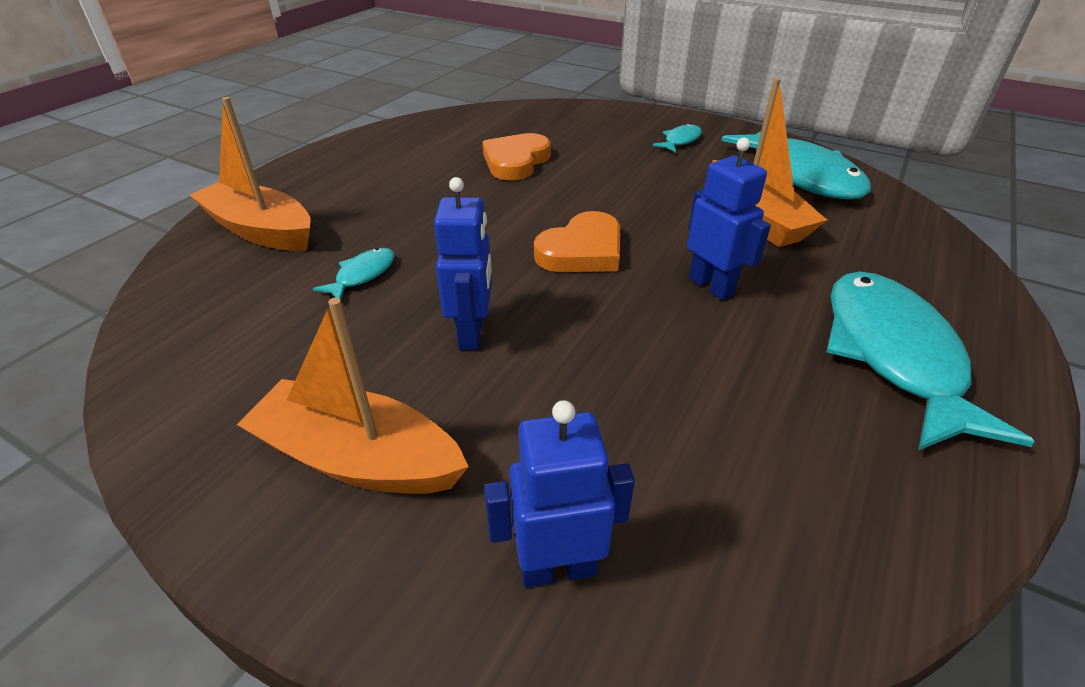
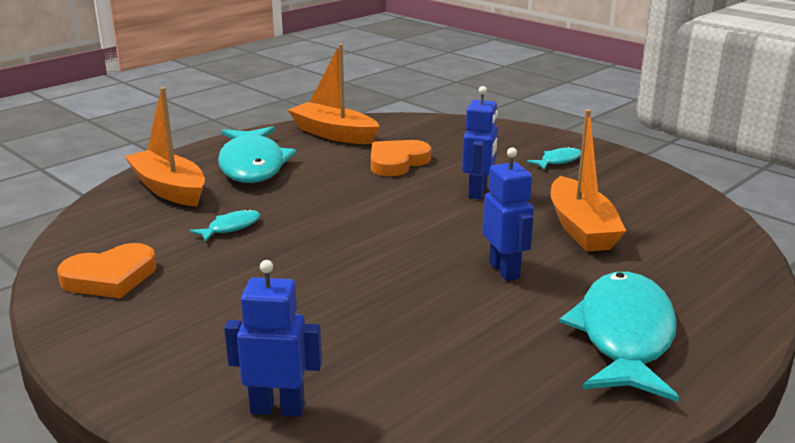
camera: 15 degrees right, 15 degrees down
(359, 458) = (177, 333): orange boat -> orange boat (334, 134)
(472, 333) = (293, 275): blue robot -> blue robot (478, 192)
(582, 251) = (412, 233): orange heart -> orange heart (110, 277)
(801, 175) = (654, 200): turquoise fish -> turquoise fish (252, 165)

